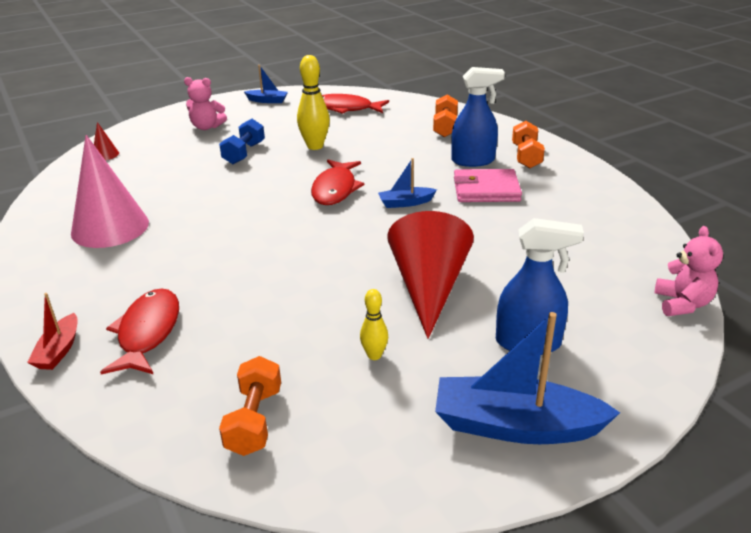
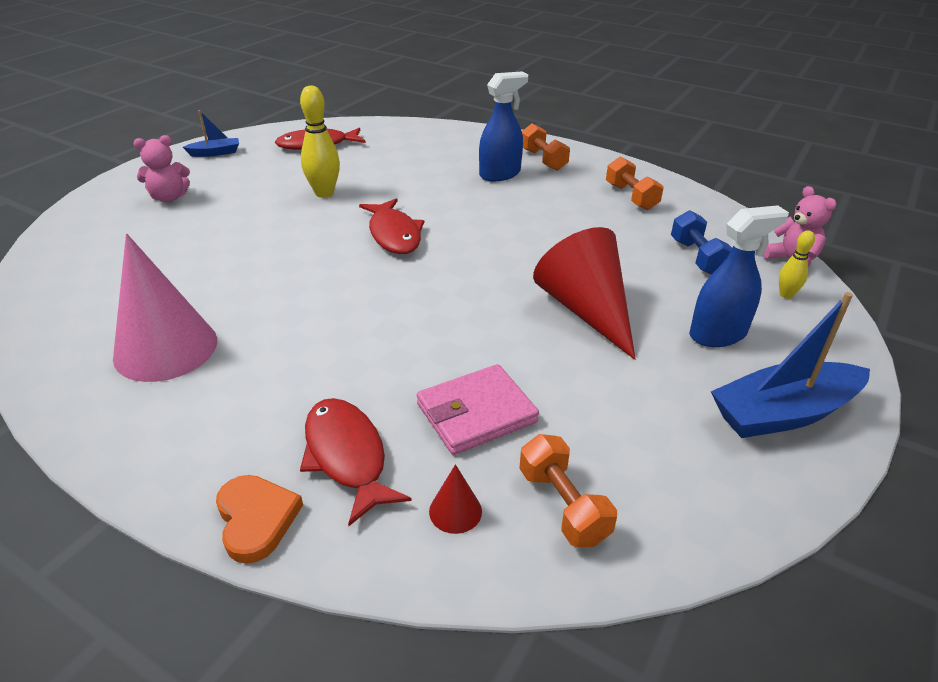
camera: 30 degrees left, 5 degrees up
(59, 350) = (256, 519): red boat -> orange heart
(105, 154) = (62, 260): red cone -> red cone (455, 511)
(244, 153) = (249, 218): blue dumbbell -> blue dumbbell (697, 257)
(374, 355) = (605, 393): yellow bowling pin -> yellow bowling pin (786, 295)
(405, 203) = (479, 231): blue boat -> none
(445, 127) = (440, 146): orange dumbbell -> orange dumbbell (631, 197)
(486, 190) = (540, 200): pink wallet -> pink wallet (476, 413)

